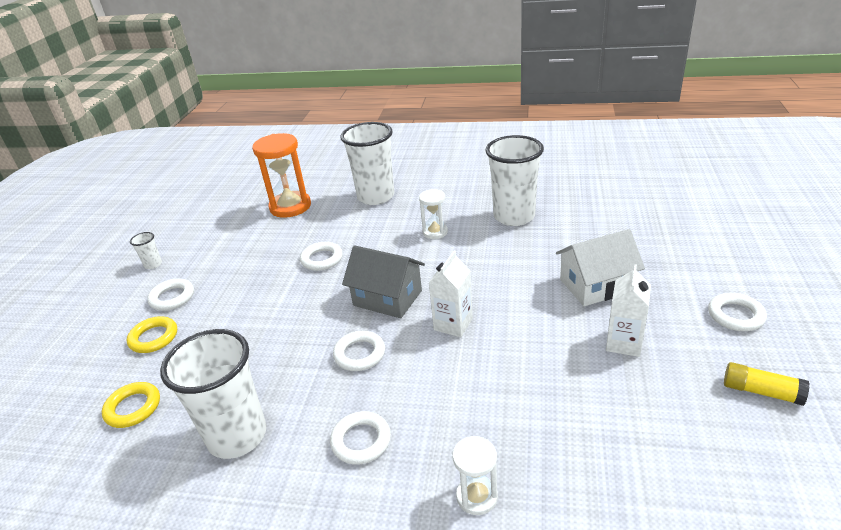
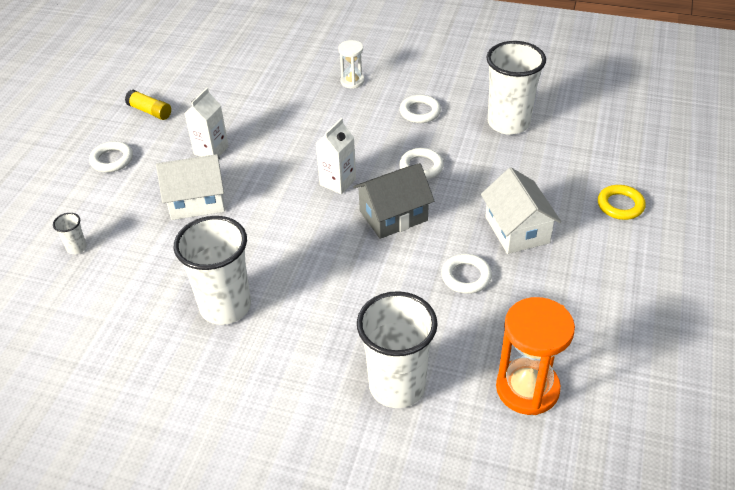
camera: 175 degrees left, 10 degrees up
(133, 408) = (601, 149): yellow ring -> none
(153, 264) = (683, 304): white cup -> white cup (76, 248)
(172, 297) = (628, 249): white ring -> none
(267, 301) = (517, 230): none -> white house
(387, 298) = (393, 216): grey house -> grey house turned 60 degrees counterclockwise
(435, 232) = (328, 297): white hourglass -> none

